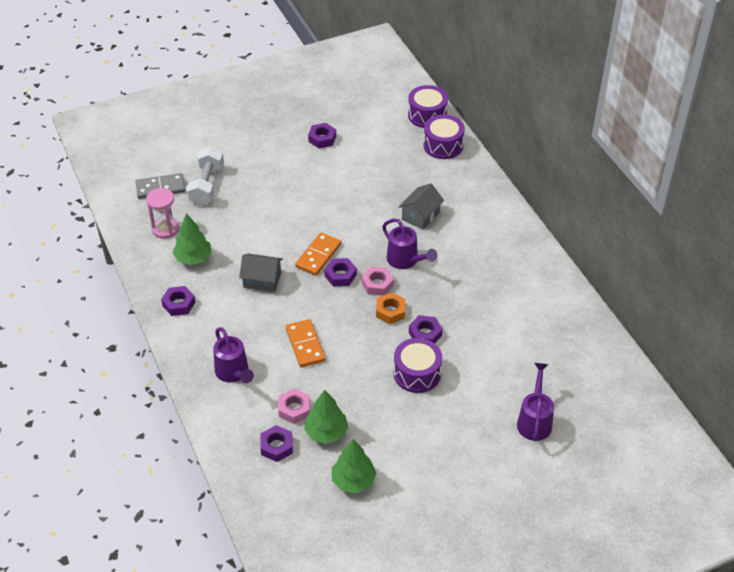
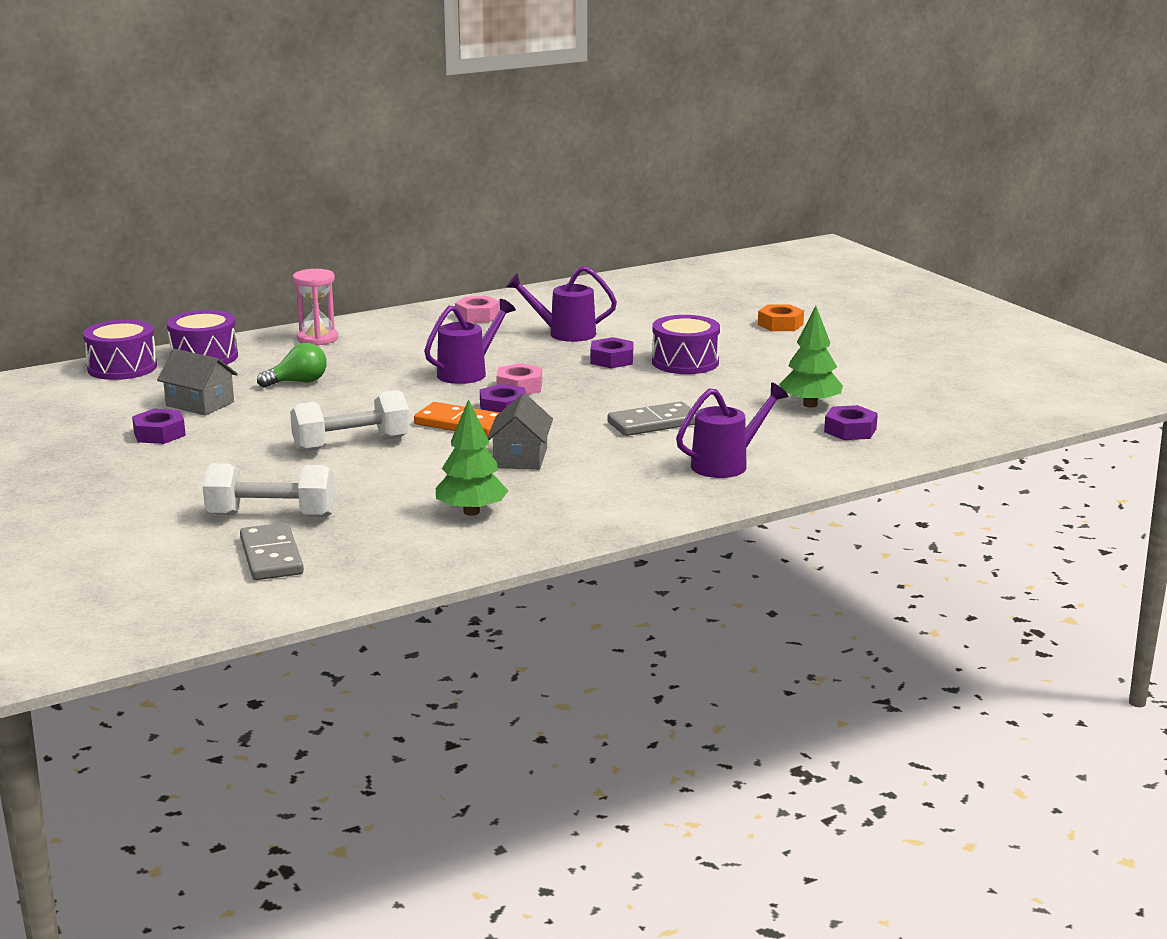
camera: 95 degrees left, 25 degrees down
(165, 229) = (393, 541): pink hourglass -> pink hourglass (317, 339)
(179, 304) = (587, 514): purple nut -> none
(294, 211) = (351, 444): none -> white dumbbell
(294, 409) = (778, 424): pink nut -> pink nut (477, 316)
(305, 345) = (653, 423): orange domino -> grey domino
(353, 481) = (880, 388): green tree -> none
(390, 311) = (573, 378): orange nut -> orange nut (780, 324)
(396, 186) = (298, 382): none -> green light bulb
(420, 215) = (369, 367): grey house -> grey house (200, 404)
(534, 420) = (738, 310): purple watering can -> purple watering can (564, 333)

